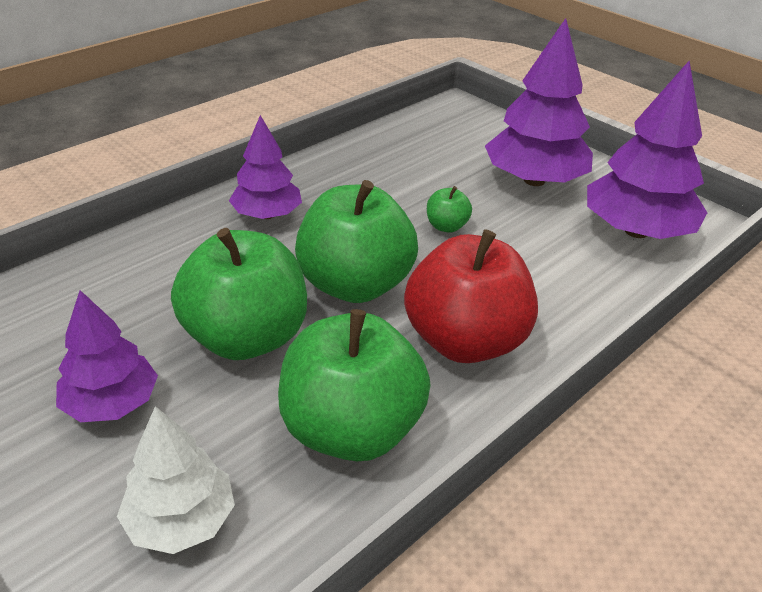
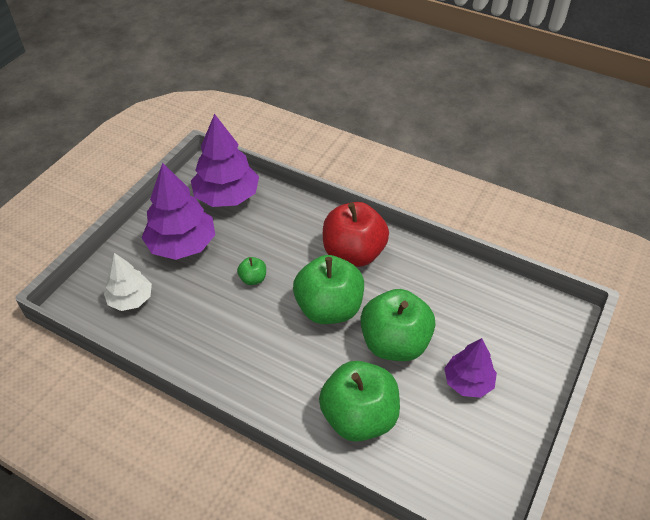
camera: 105 degrees left, 10 degrees up
(181, 520) = (508, 325): white tree -> white tree (130, 299)
(267, 215) = (274, 377): purple tree -> none
(351, 429) = (431, 282): green apple -> green apple (359, 417)

